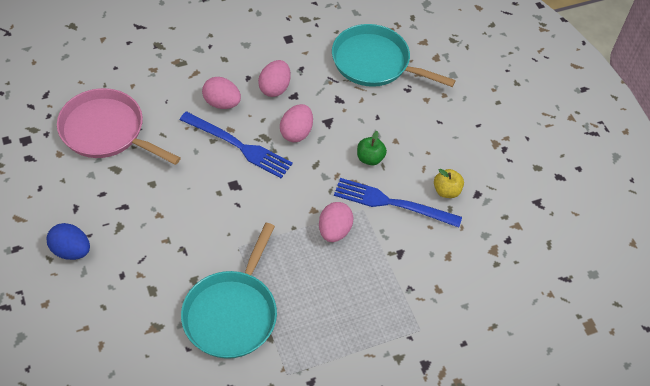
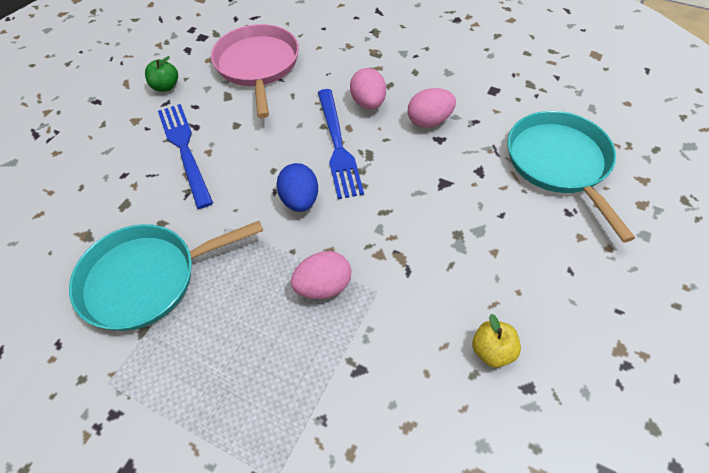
camera: 55 degrees right, 0 degrees up
(71, 251) = (121, 129): blue egg -> blue egg (300, 200)
(296, 132) = (401, 171): pink egg -> none
(370, 158) = (445, 247): green apple -> green apple (166, 87)
(392, 203) = (414, 311): blue fork -> blue fork (185, 150)

